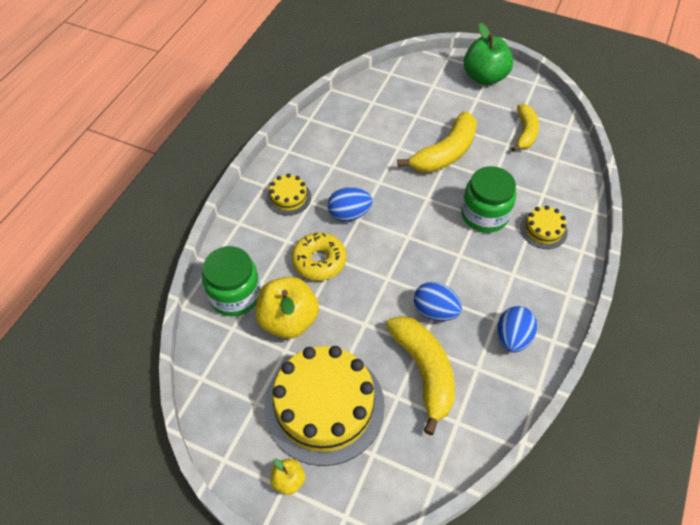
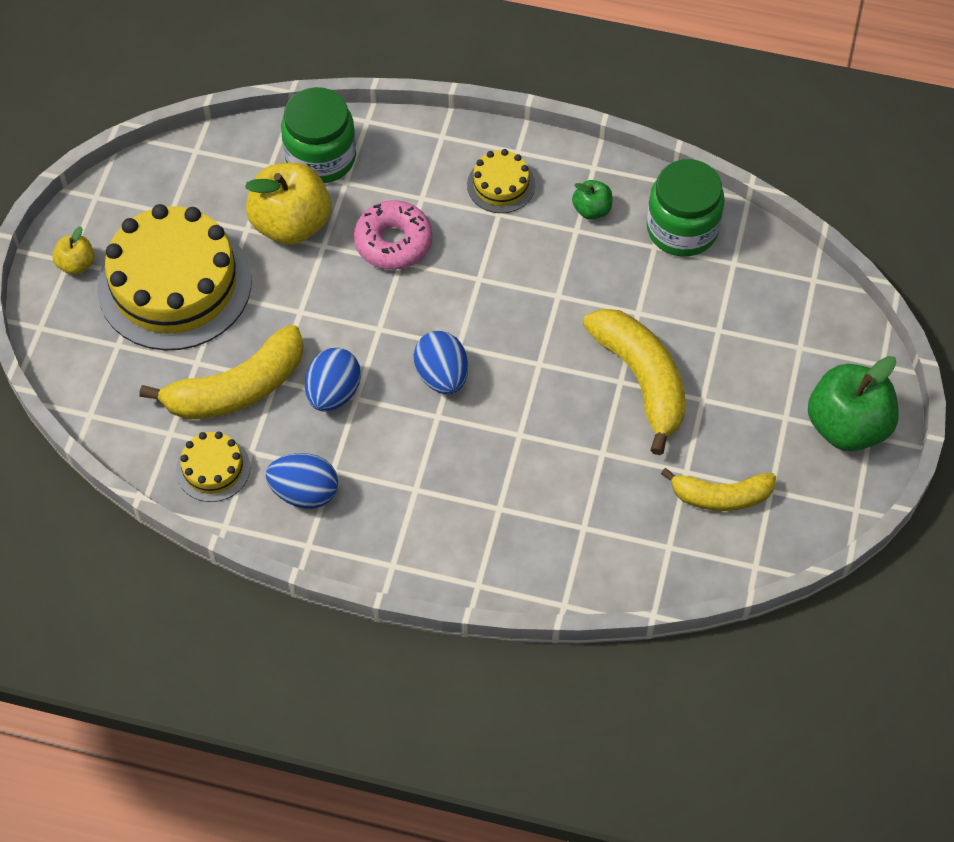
camera: 80 degrees right, 5 degrees up
(319, 261) = (393, 242): yellow donut -> pink donut
(320, 156) = (592, 210): none -> green apple
(349, 214) = (485, 265): blue egg -> blue egg (442, 376)
(445, 153) = (641, 380): yellow banana -> yellow banana turned 150 degrees counterclockwise
(484, 215) = (522, 444): green jar -> green jar (682, 229)
(543, 230) = (509, 529): yellow cake -> yellow cake (213, 468)

